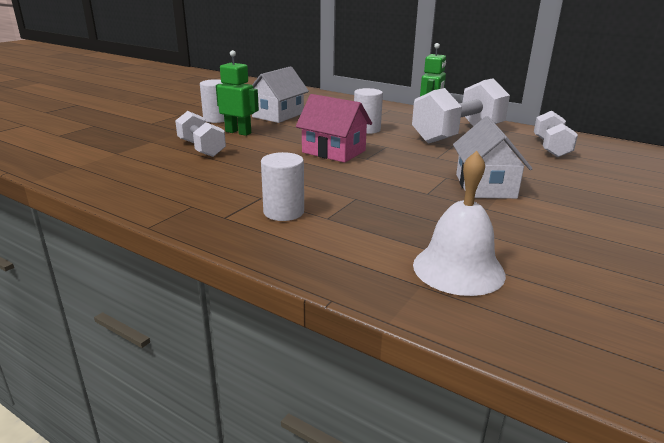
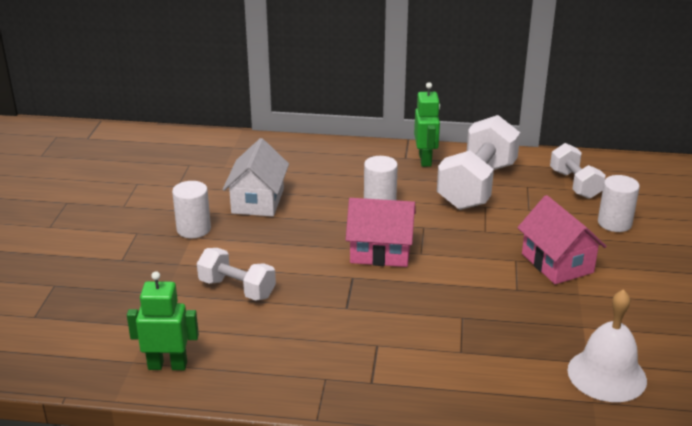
camera: 25 degrees left, 5 degrees up
(238, 132) = (247, 248): green robot -> green robot (167, 365)
(283, 212) = (417, 357): white cylinder -> white cylinder (614, 223)
(485, 186) = (557, 263): white house -> pink house

